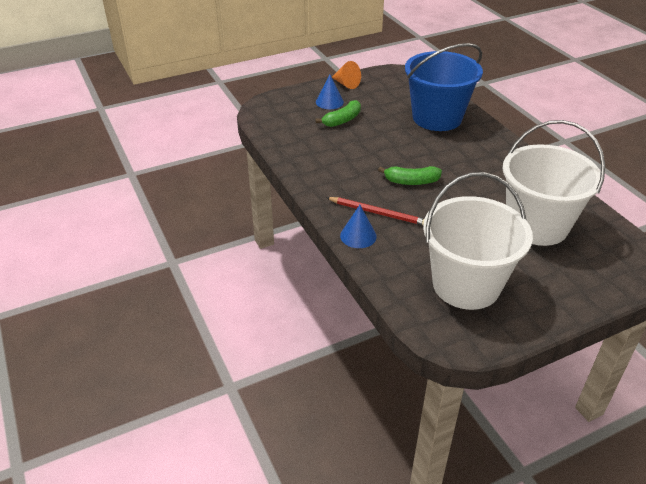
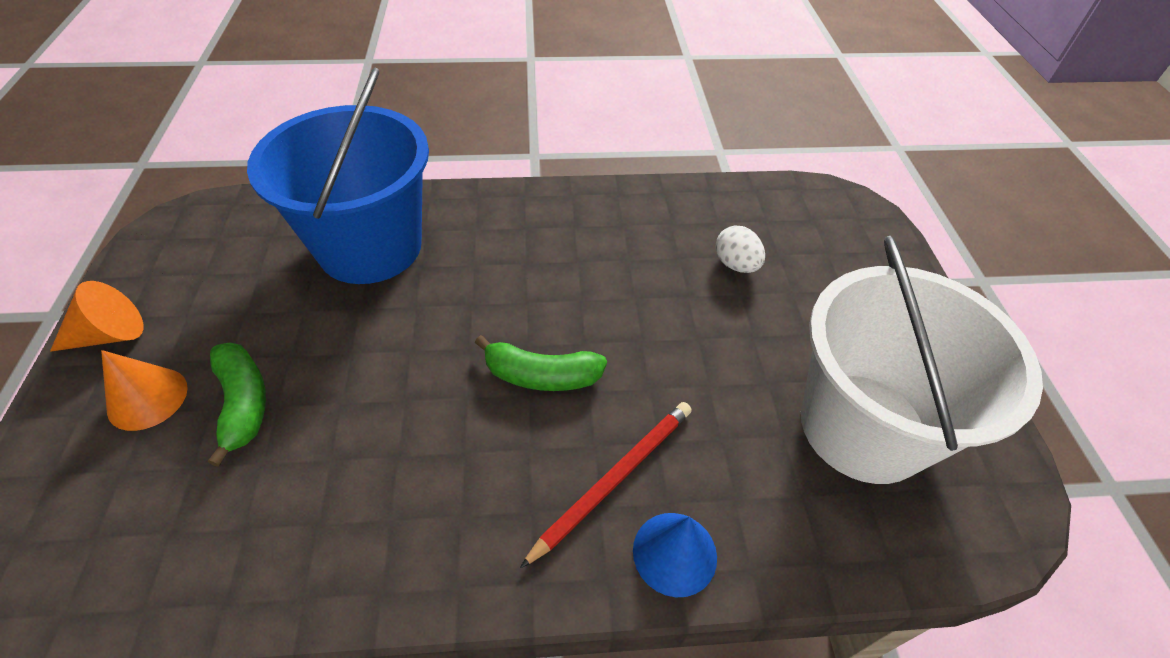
camera: 70 degrees left, 10 degrees up
(329, 102) = (147, 398): blue cone -> orange cone
(411, 181) = (541, 375): green banana -> green banana turned 75 degrees clockwise
(536, 225) = (736, 265): white bucket -> white egg

